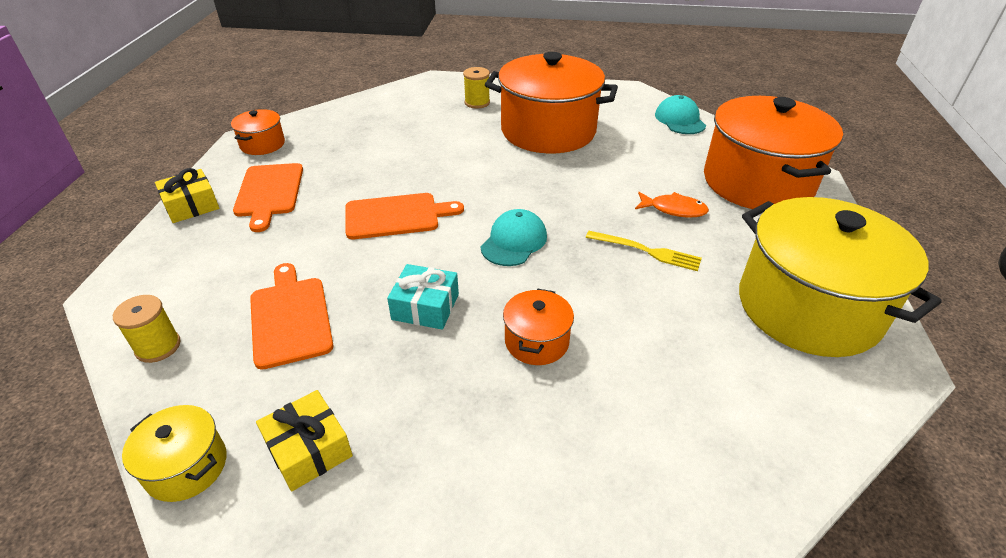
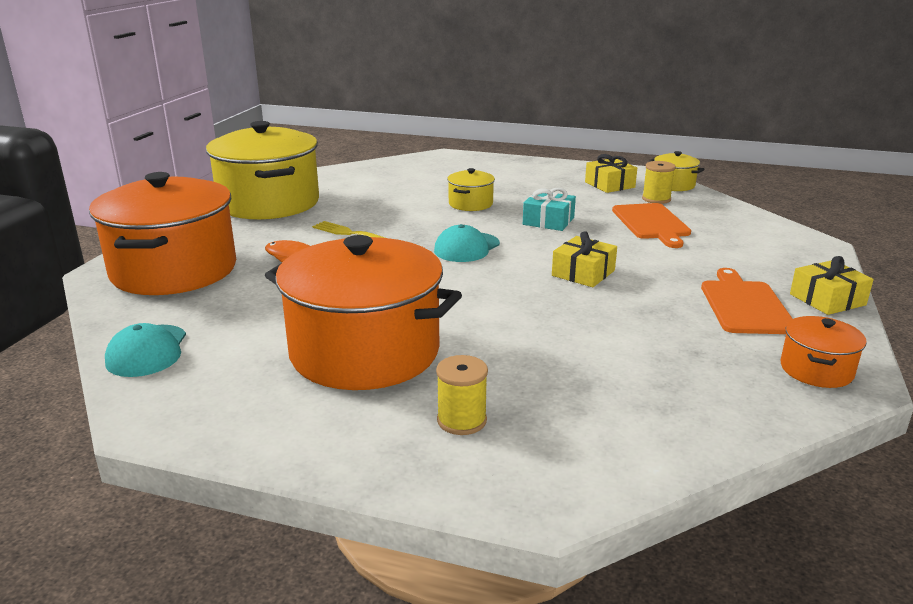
camera: 170 degrees left, 15 degrees down
(158, 347) = (739, 218): yellow spool -> yellow spool (656, 199)
(396, 216) = (583, 273): orange cutting board -> yellow gift
(536, 341) = (470, 204): orange pot -> yellow pot

